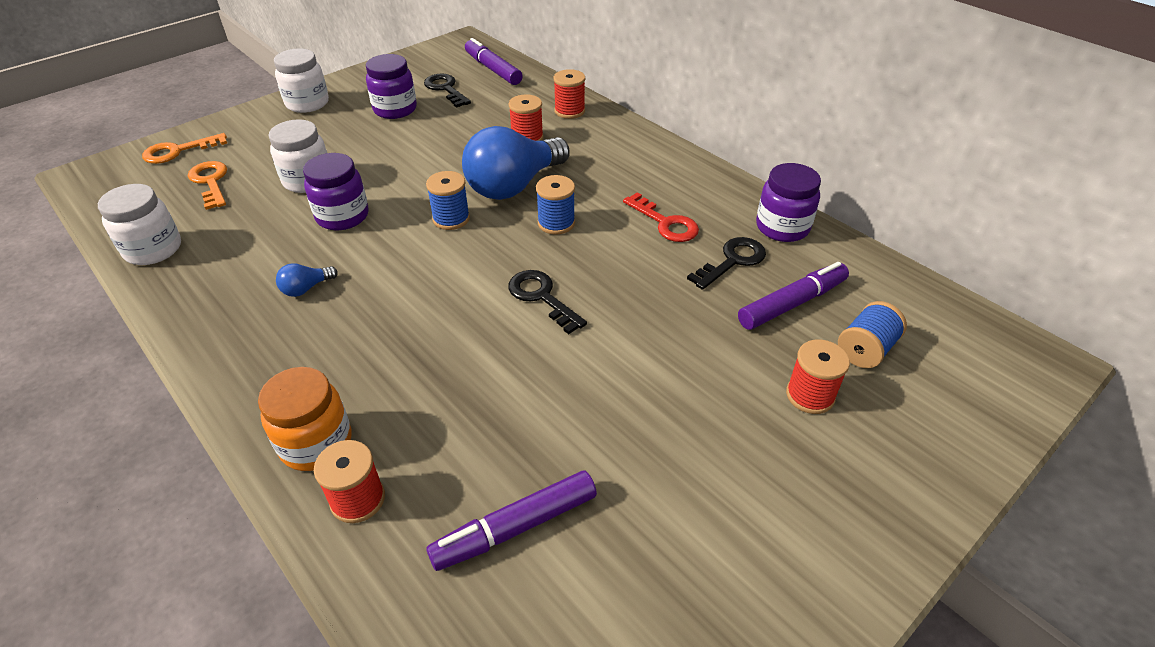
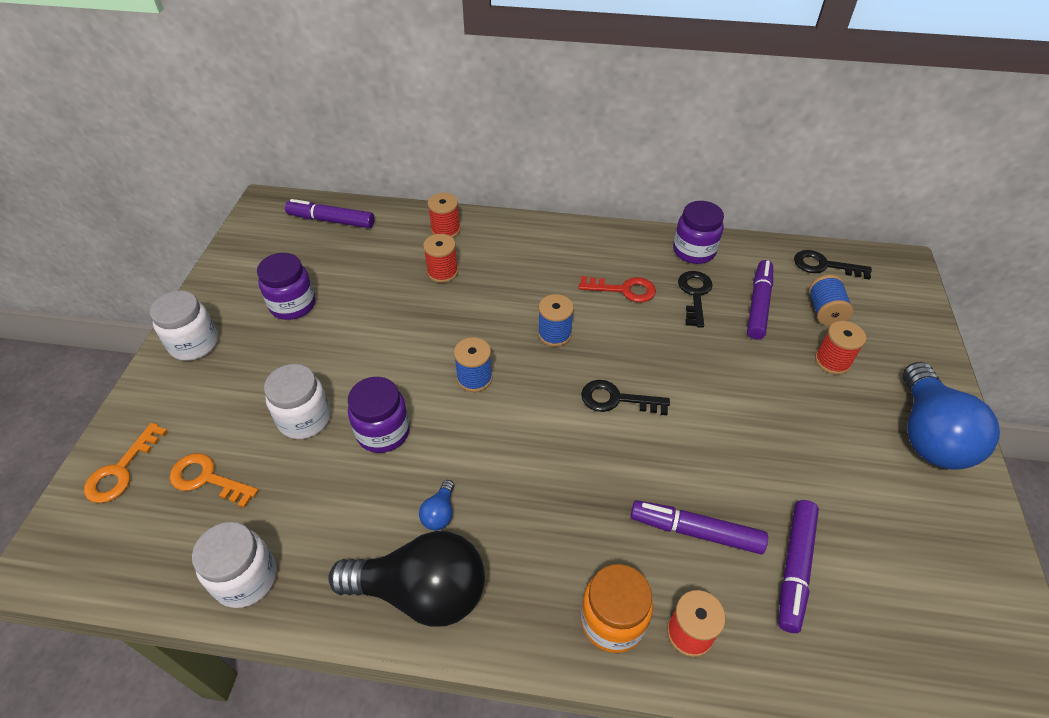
camera: 40 degrees left, 5 degrees up
(228, 328) = (421, 592): none -> black light bulb
(445, 89) = (313, 261): black key -> black key (824, 266)
(469, 433) = (695, 531): none -> purple marker
(514, 186) = (485, 321): blue light bulb -> blue light bulb (928, 434)

